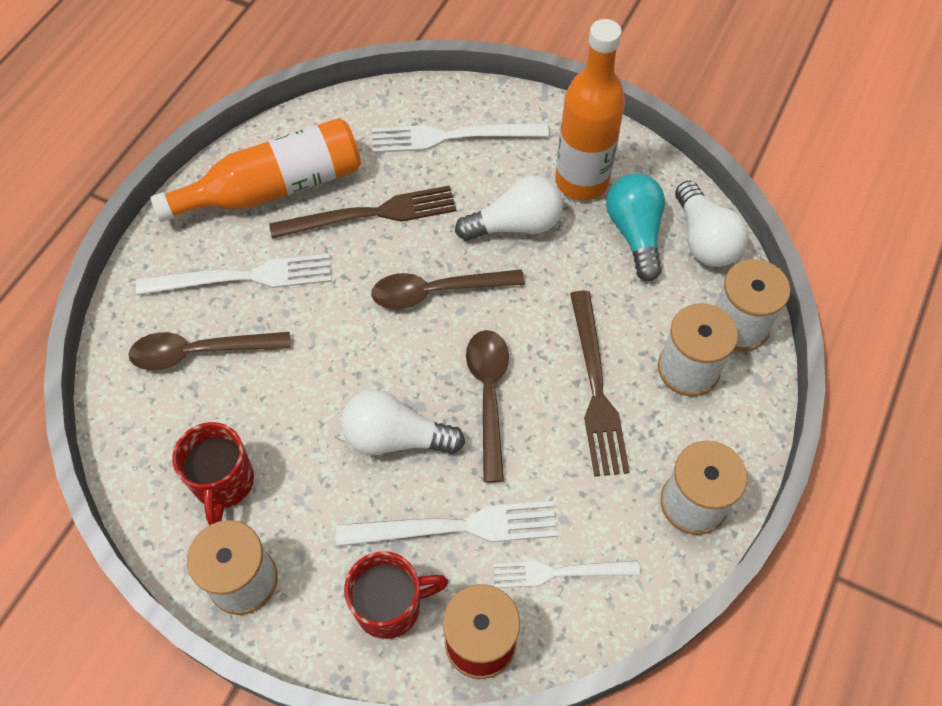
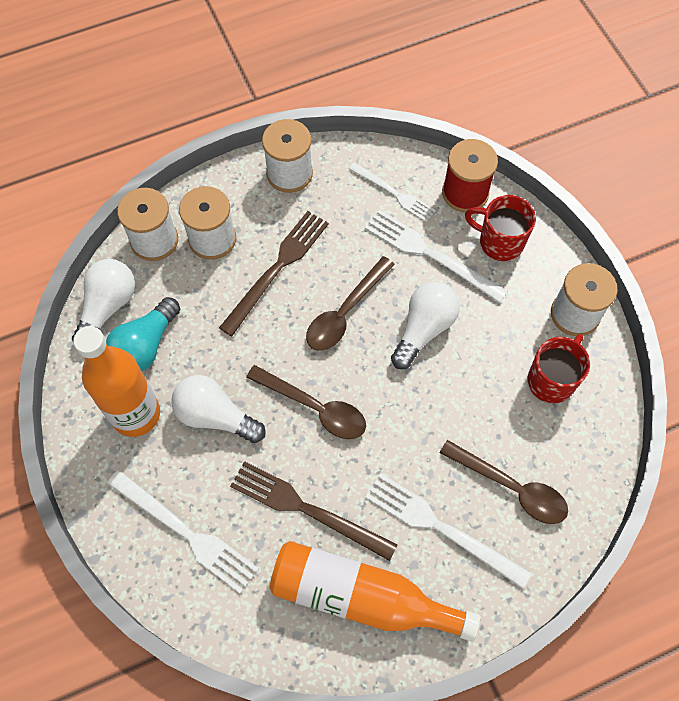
camera: 140 degrees left, 5 degrees up
(396, 438) = (423, 329): white light bulb -> white light bulb turned 105 degrees counterclockwise

